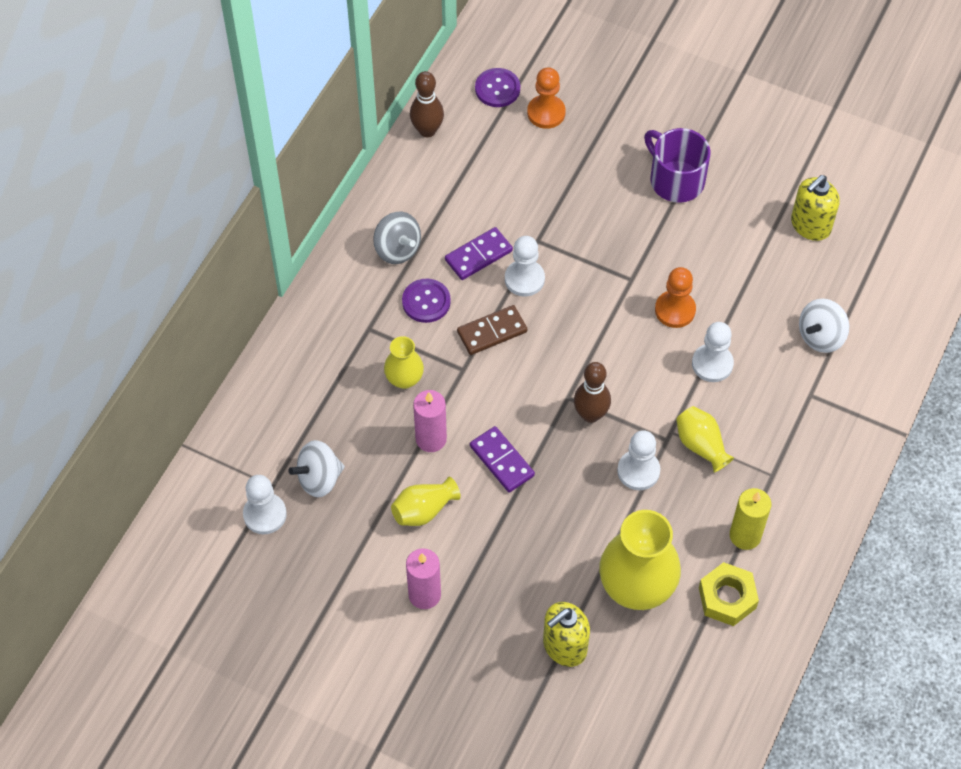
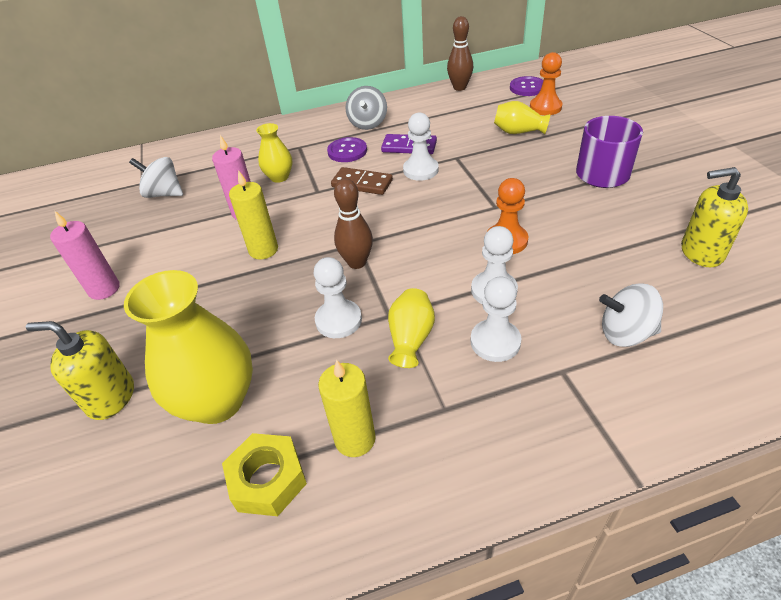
camera: 50 degrees right, 15 degrees down
(265, 514) = (115, 192): white pawn -> white pawn (495, 342)
(423, 510) = (181, 244): yellow vase -> yellow vase (518, 132)
(502, 461) = (263, 250): purple domino -> yellow candle

